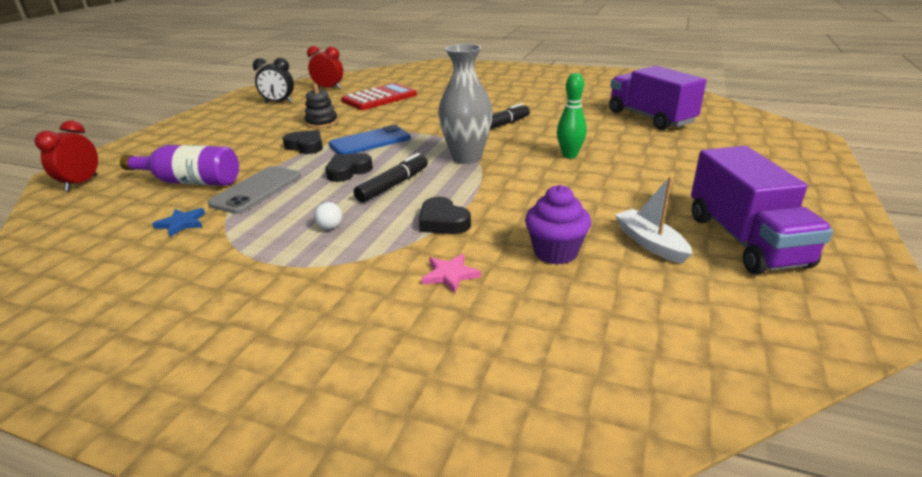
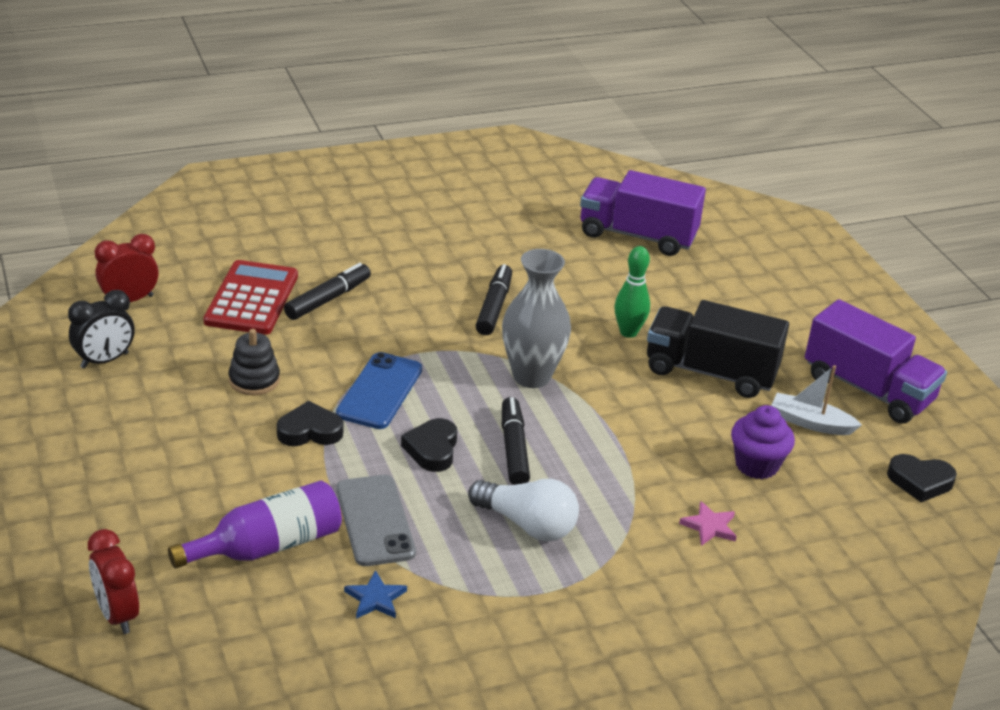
camera: 45 degrees left, 5 degrees up
(329, 223) = (527, 525): white light bulb -> white light bulb, size x1.94
(414, 105) = (328, 299): none -> black marker
(443, 222) = (628, 474): black heart -> black heart (920, 481)
(602, 189) = (710, 372): none -> black truck

